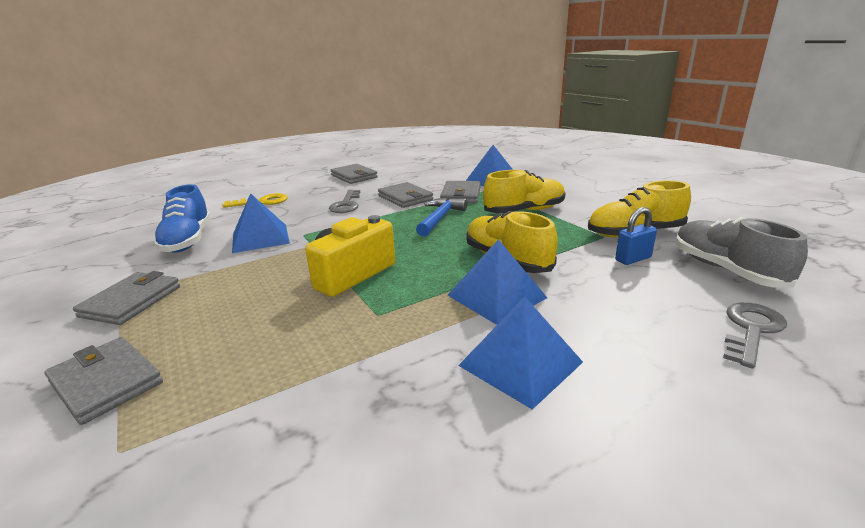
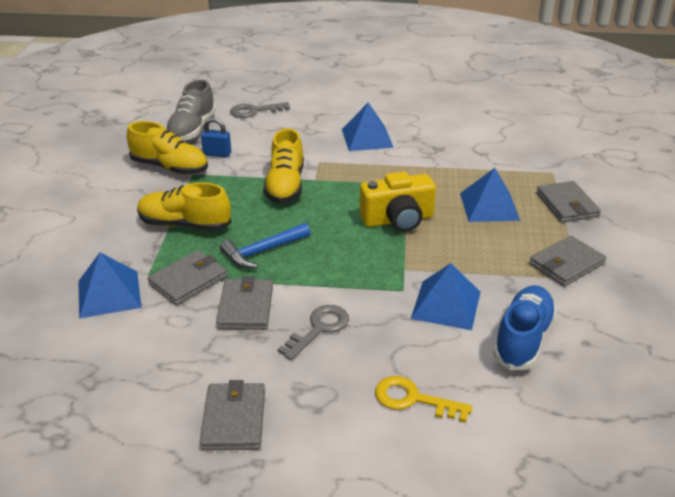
camera: 145 degrees left, 10 degrees up
(496, 296) = (330, 167): blue pyramid -> blue pyramid (489, 206)

